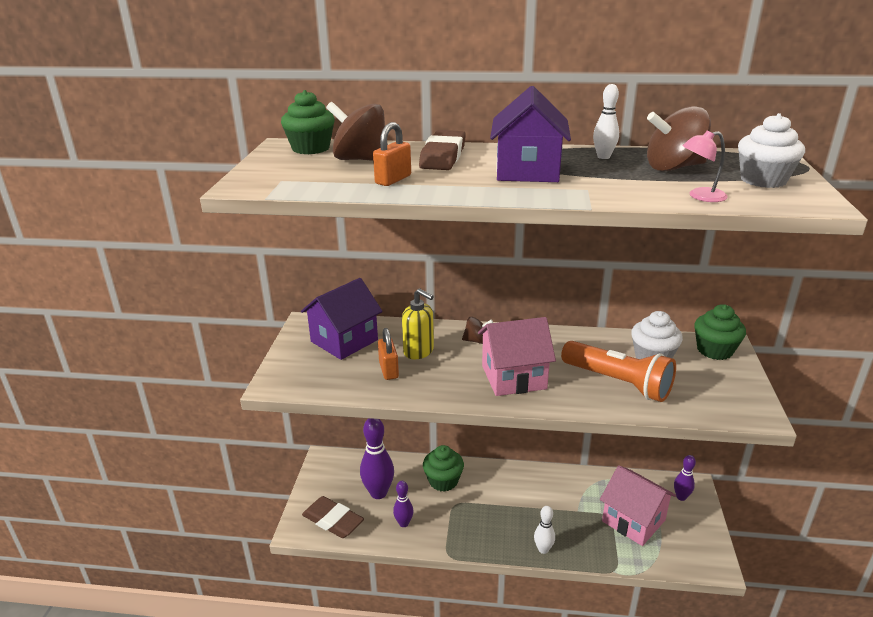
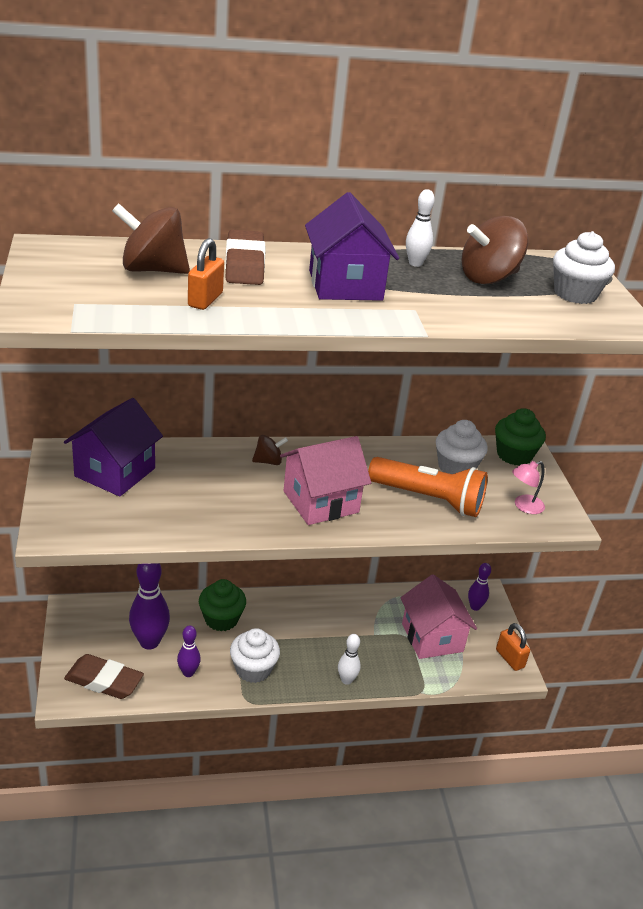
camera: 20 degrees left, 5 degrees up
(311, 148) = (82, 252): green cupcake -> none
(388, 370) = (180, 505): orange padlock -> orange padlock (510, 658)
(419, 351) = (207, 479): yellow soap dispenser -> none
(460, 528) = (253, 669): none -> white cupcake
(633, 520) = (432, 637): pink house -> pink house turned 45 degrees clockwise
(700, 196) = (524, 316): pink lamp -> pink lamp (524, 506)

